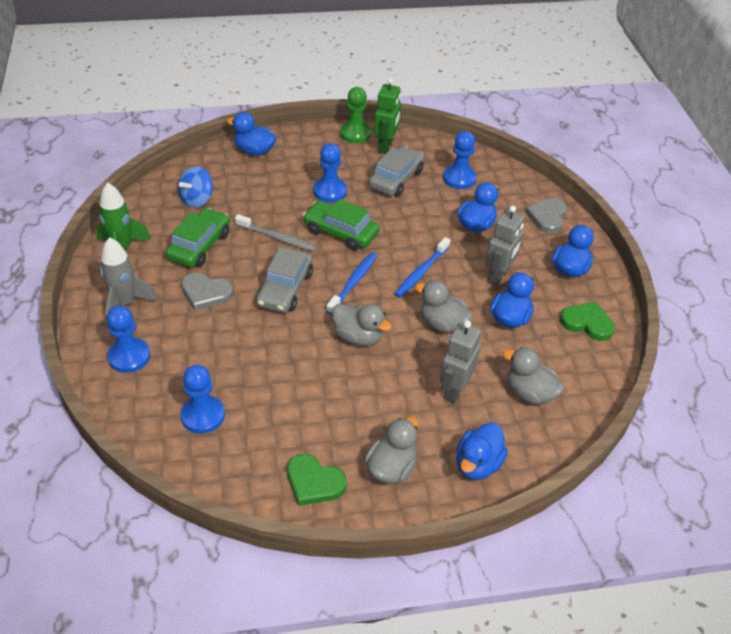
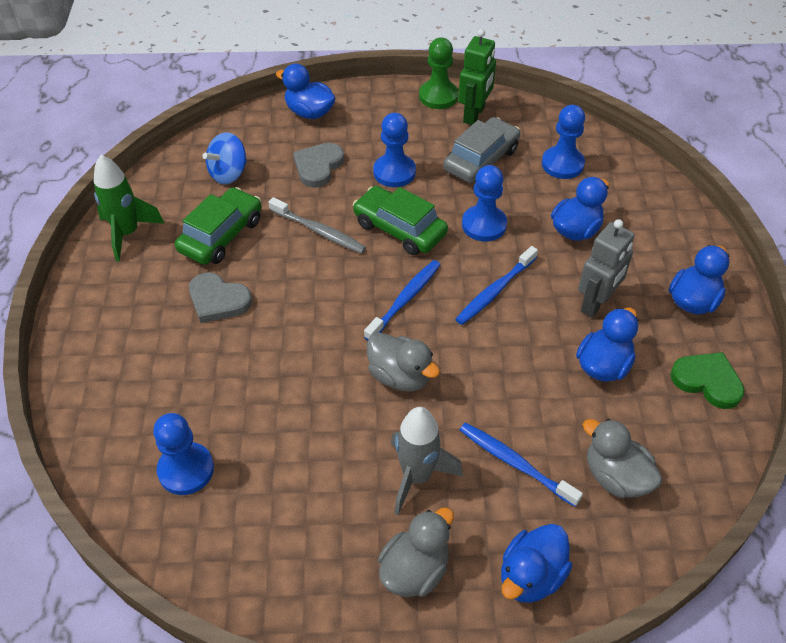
camera: 10 degrees right, 5 degrees up
(125, 304) = (118, 307): grey rocket -> grey rocket (417, 476)
(129, 356) = (110, 380): blue pawn -> blue pawn (484, 225)
(285, 289) = (317, 302): grey car -> none
(314, 482) = (311, 580): green heart -> none
(442, 324) = (512, 366): grey duck -> none
(454, 390) = (515, 463): grey robot -> blue toothbrush
(547, 217) = (672, 225): grey heart -> grey heart (318, 166)

